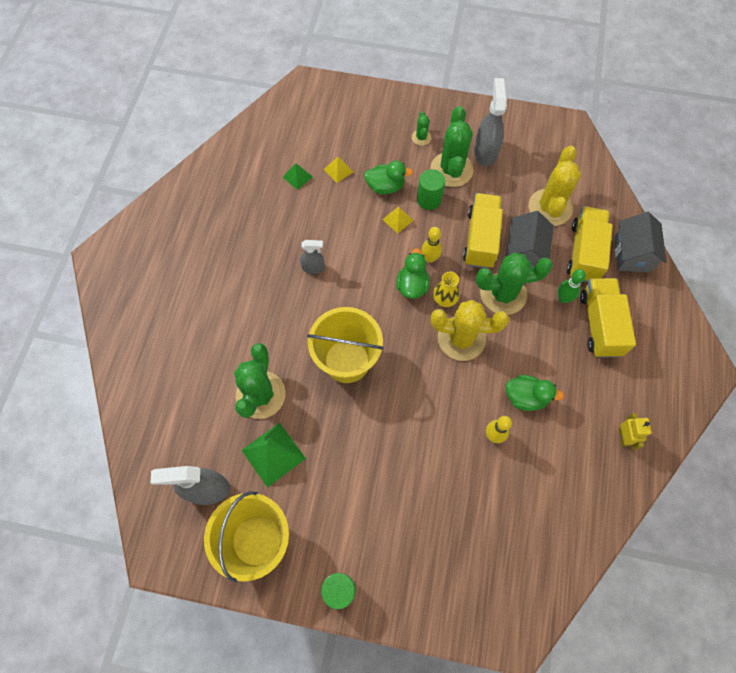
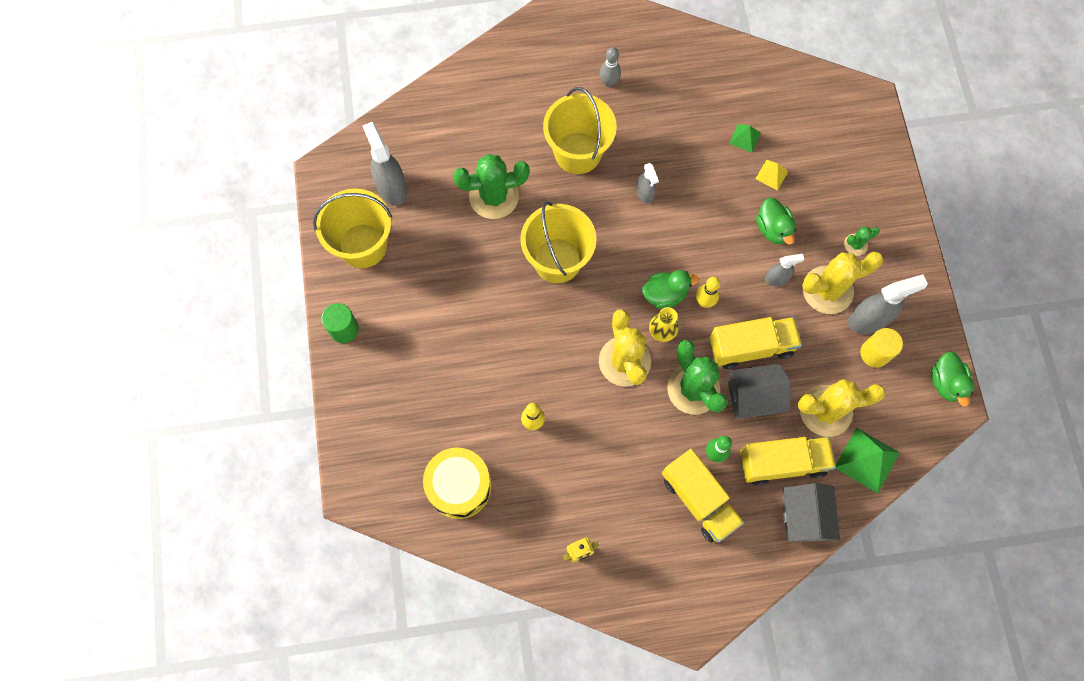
camera: 70 degrees right, 5 degrees up
(195, 258) = (609, 82): none -> grey bowling pin
(251, 307) = (577, 153): none -> yellow bucket
(273, 454) = (442, 229): green pyramid -> green pyramid (867, 460)
(398, 220) = (737, 255): yellow pyramid -> none
(429, 199) = (777, 278): green cylinder -> grey spray bottle
(451, 169) = (827, 290): green cactus -> yellow cactus
(513, 159) = (874, 353): none -> yellow cylinder
(525, 397) = (585, 443): green duck -> green duck (946, 383)
(536, 525) = (459, 486): none -> yellow drum
(599, 324) = (699, 500): yellow truck -> yellow truck turned 75 degrees clockwise
(632, 254) = (803, 517): grey house -> grey house turned 75 degrees counterclockwise

